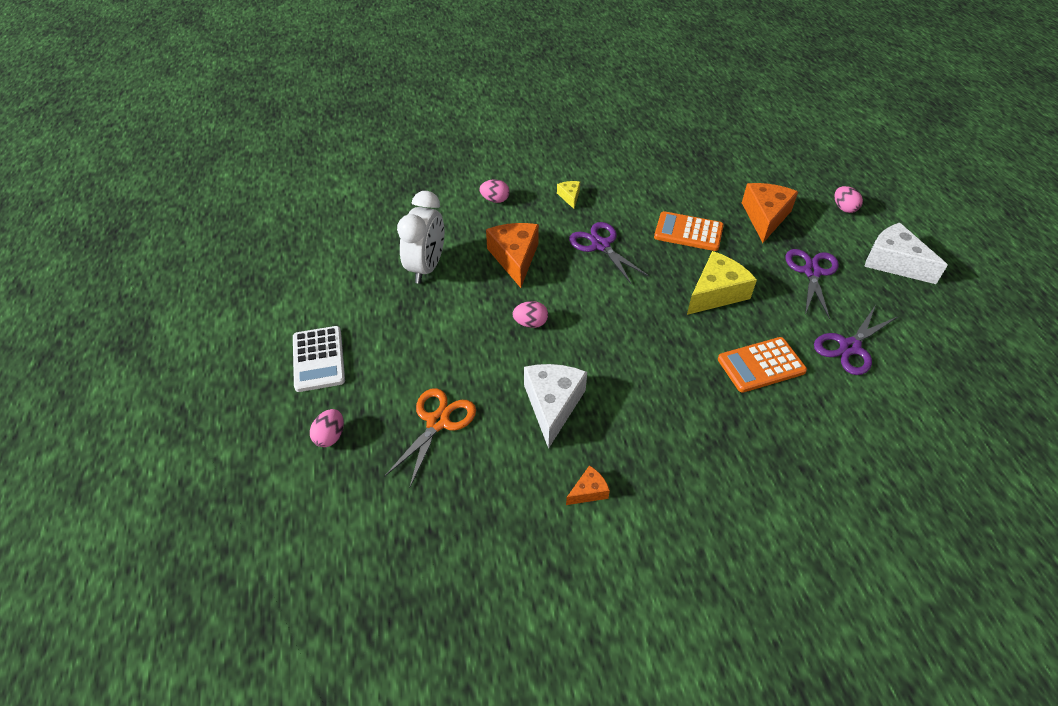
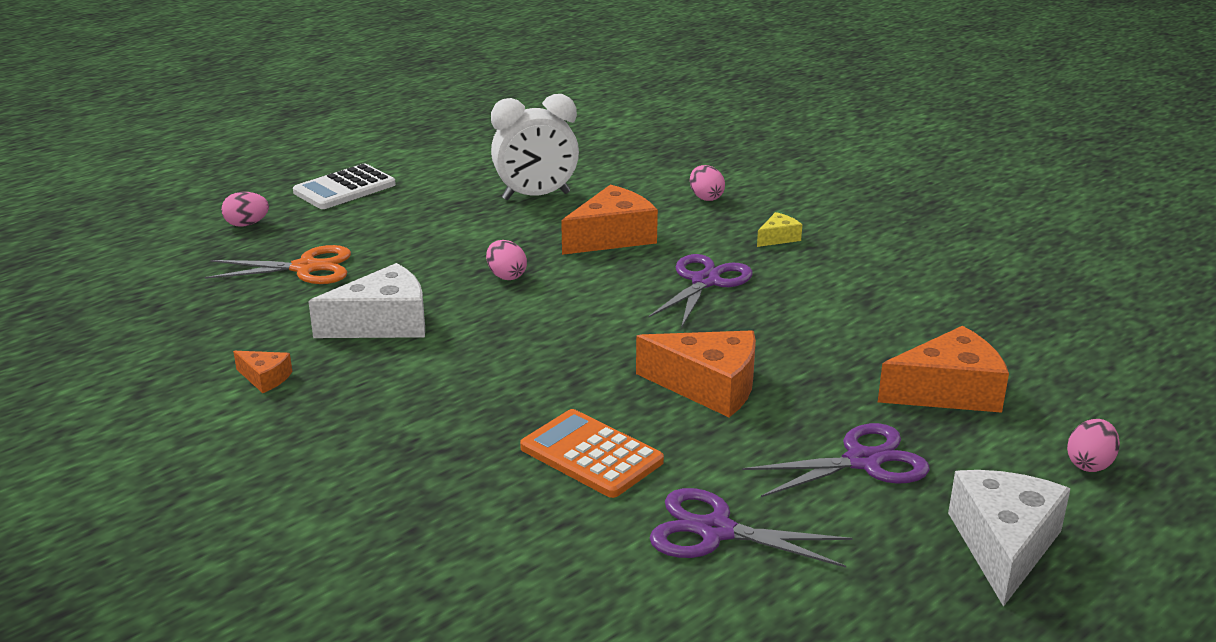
camera: 60 degrees right, 20 degrees down
(688, 232) = (819, 336): orange calculator -> none
(716, 293) = (709, 386): yellow cheese -> orange cheese

